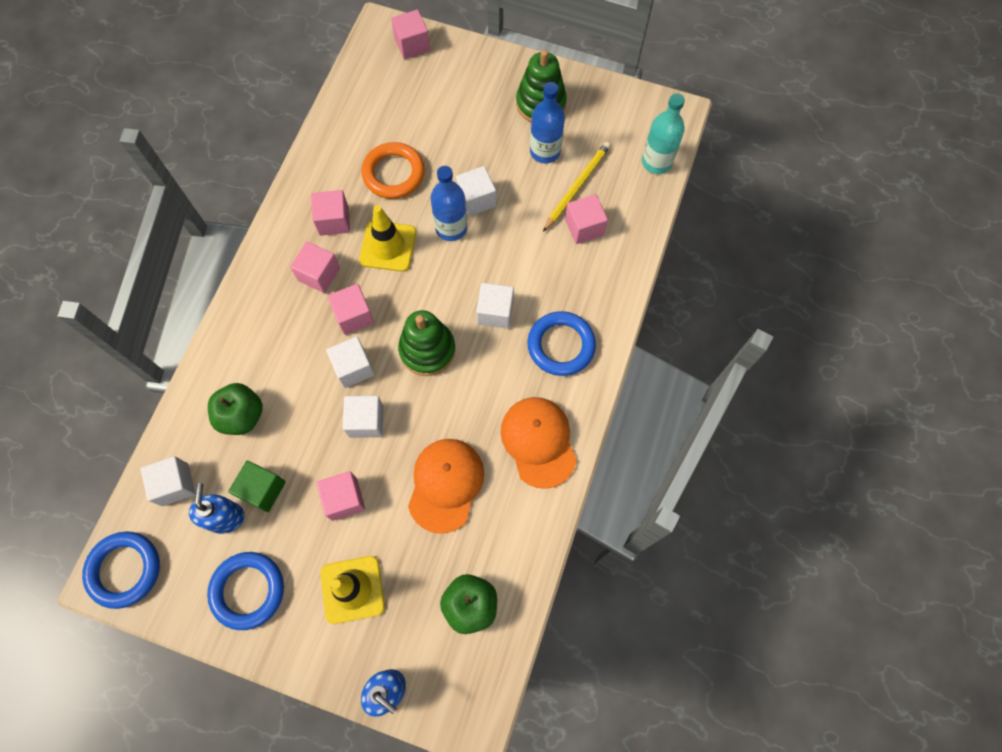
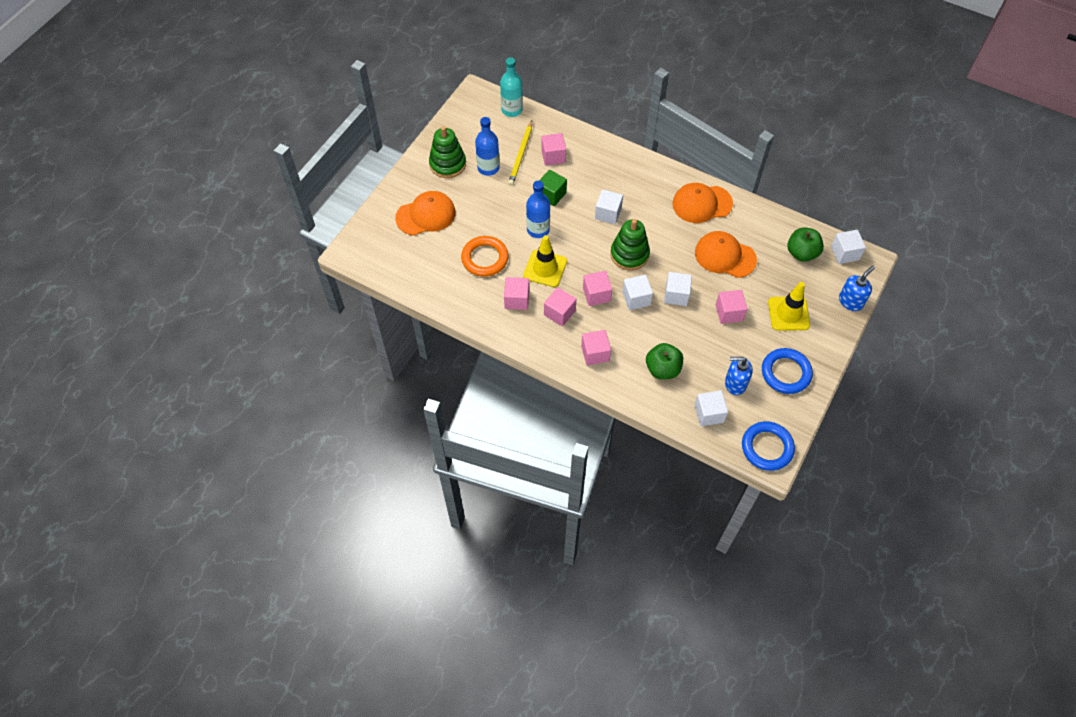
camera: 80 degrees left, 10 degrees down
(262, 489) = (718, 360): green cube -> green cube (551, 195)
(412, 45) = (371, 234): pink cube -> pink cube (595, 353)
(451, 96) = (426, 215): none -> orange cap
(476, 199) = (518, 212): white cube -> white cube (844, 253)
(561, 345) = (637, 182): blue ring -> none
(577, 186) = (521, 155): yellow pencil -> yellow pencil turned 120 degrees counterclockwise

